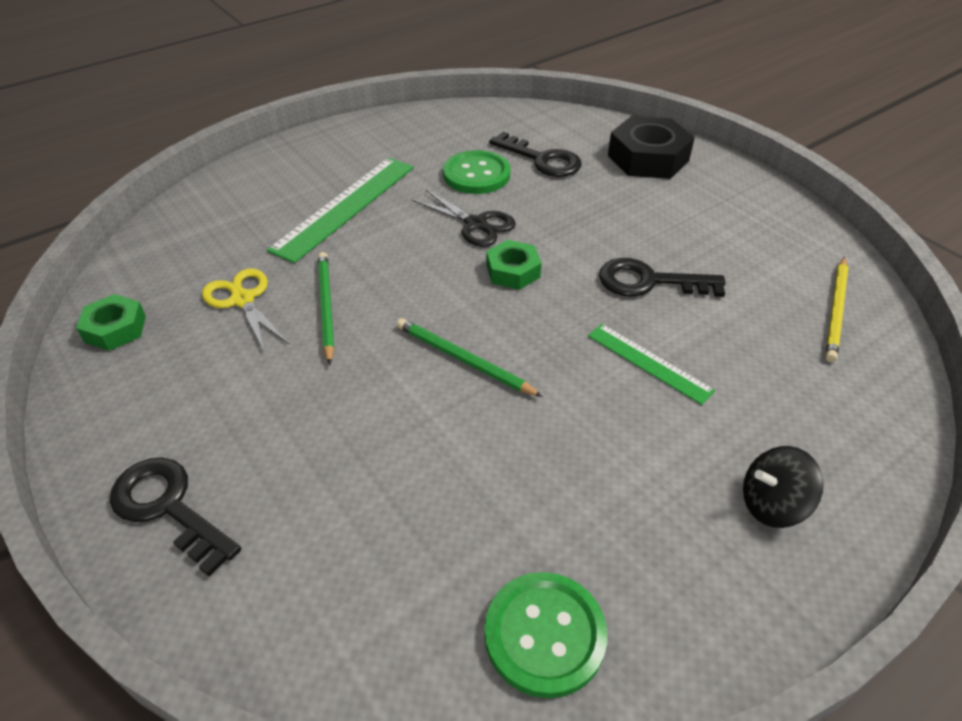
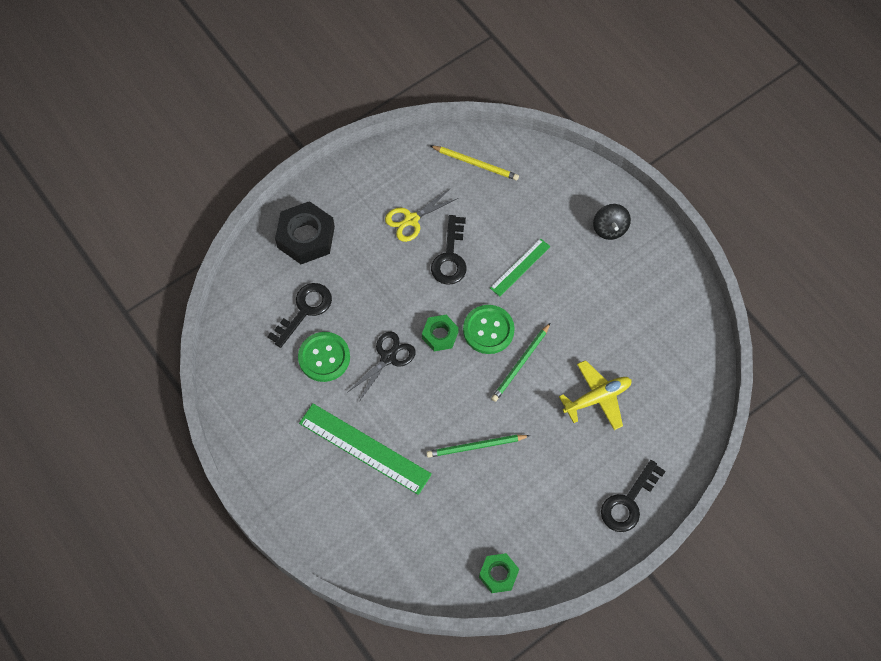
camera: 90 degrees left, 20 degrees up
(242, 300) = (469, 500): yellow scissors -> yellow scissors (411, 219)
(389, 465) = (597, 398): none -> yellow plane
(544, 635) = (680, 329): green button -> green button (488, 330)

